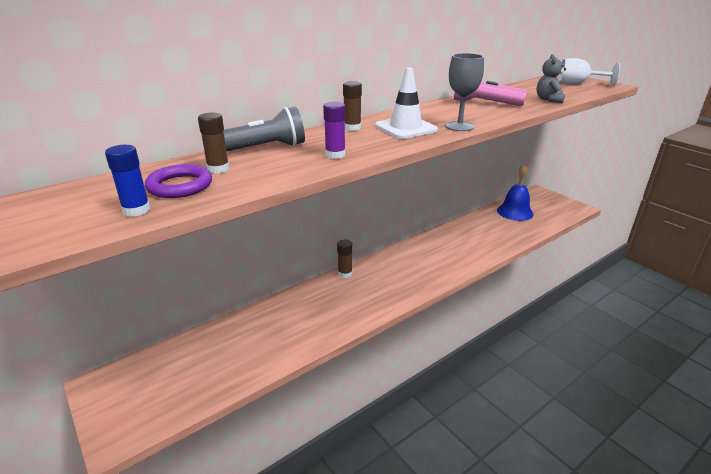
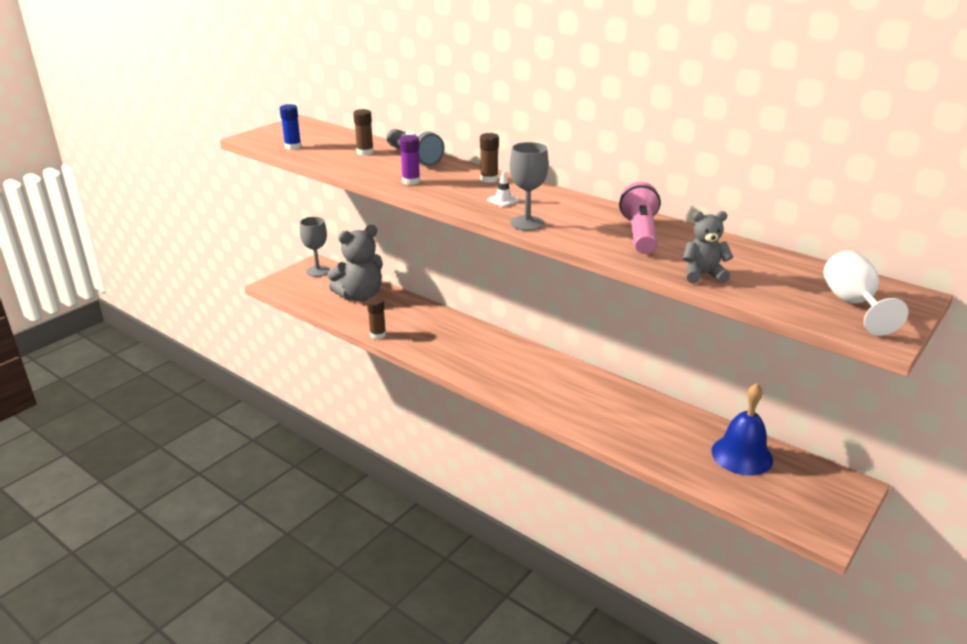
camera: 75 degrees right, 0 degrees up
(119, 383) = (317, 271): none -> grey goblet
(180, 186) = (331, 149): purple ring -> none
(217, 349) = (360, 296): none -> grey teddy bear
(345, 273) = (492, 334): brown glue stick -> brown glue stick (378, 335)
(405, 128) = (503, 200): white traffic cone -> white traffic cone, size x0.47

